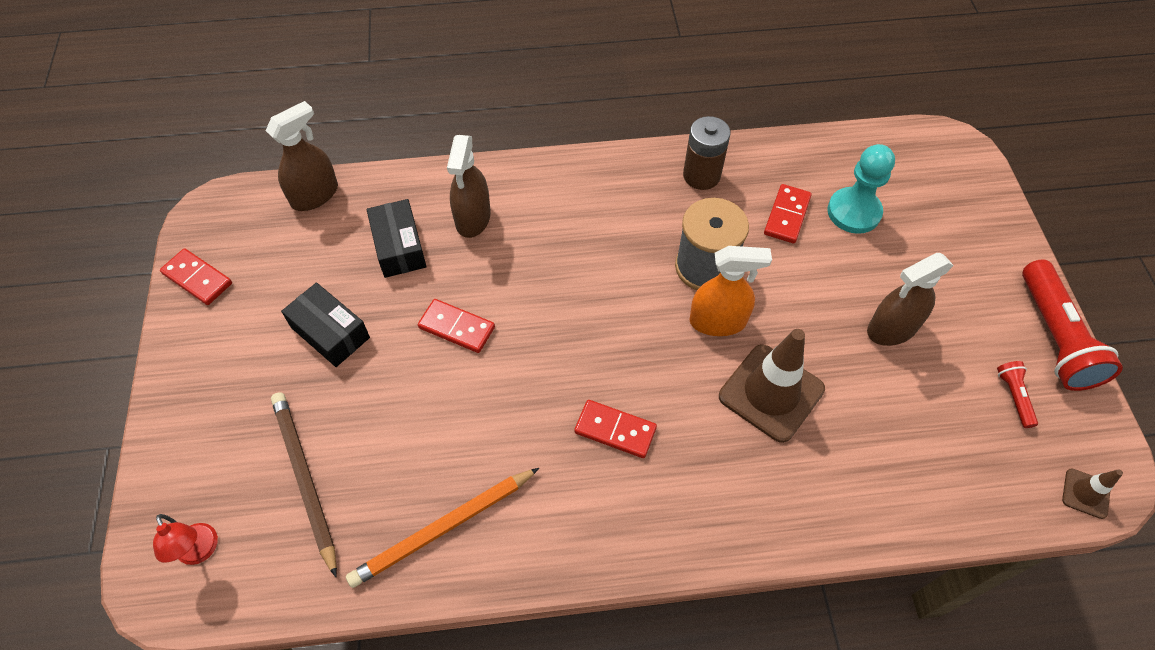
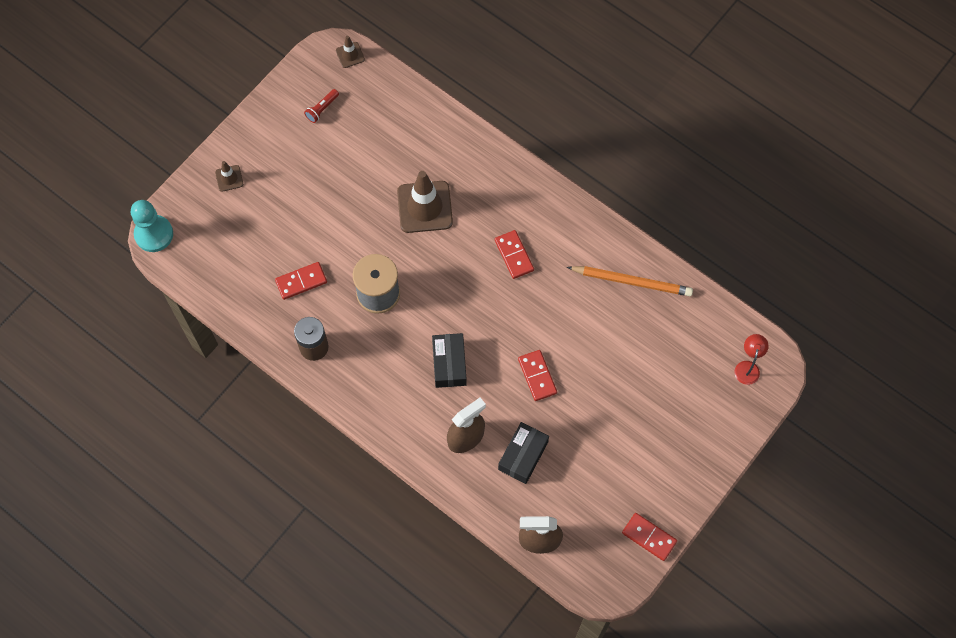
camera: 135 degrees left, 10 degrees up
(197, 279) = (649, 537): red domino -> red domino turned 45 degrees counterclockwise
(305, 479) = (676, 360): brown pencil -> none
(330, 332) = (603, 433): black box -> black box (449, 364)
(718, 321) = (407, 260): orange spray bottle -> none
(854, 212) = (265, 251): turquoise pawn -> turquoise pawn (154, 234)
(891, 329) = (331, 182): brown spray bottle -> none
(980, 243) = (229, 178): none -> brown traffic cone
(1054, 337) = (265, 112): red flashlight -> none

